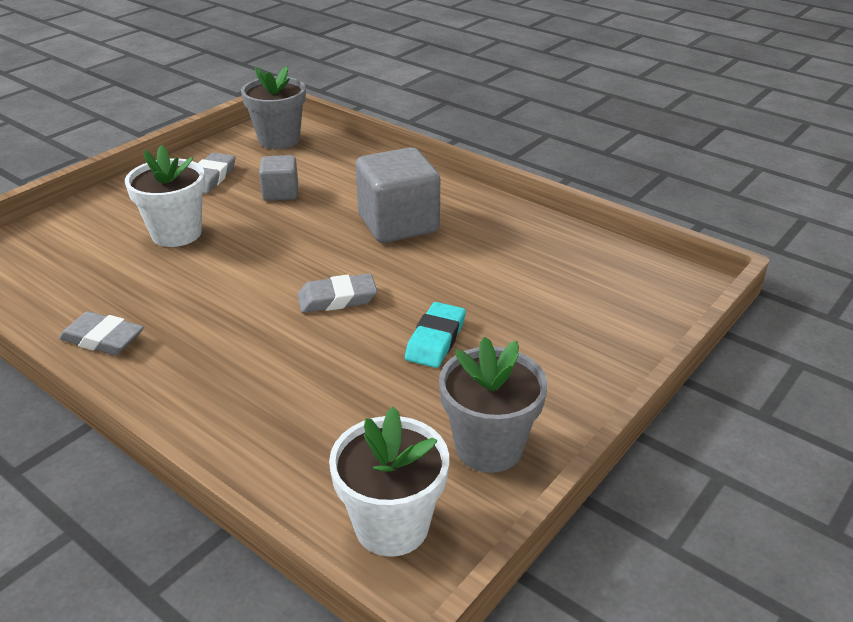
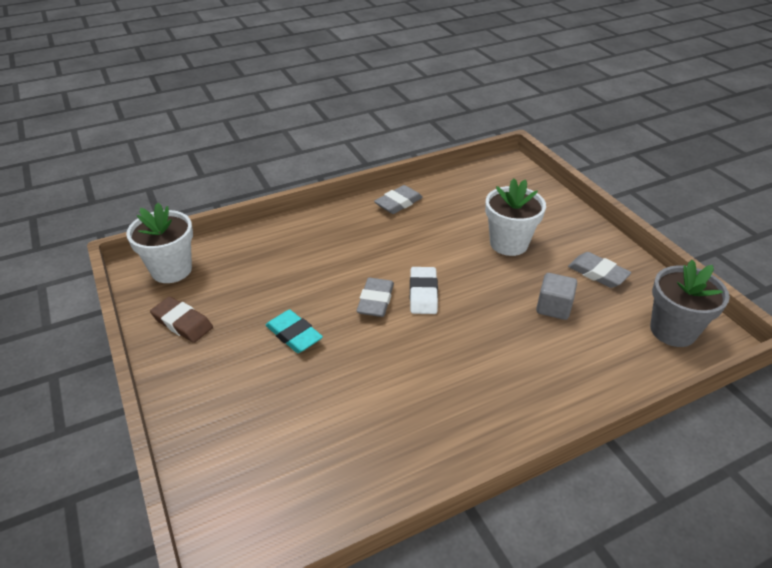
camera: 115 degrees right, 5 degrees up
(304, 270) = (423, 293): none -> white eraser
(398, 224) = (464, 366): grey cube -> none
(489, 447) = (182, 323): grey flower pot -> brown eraser

